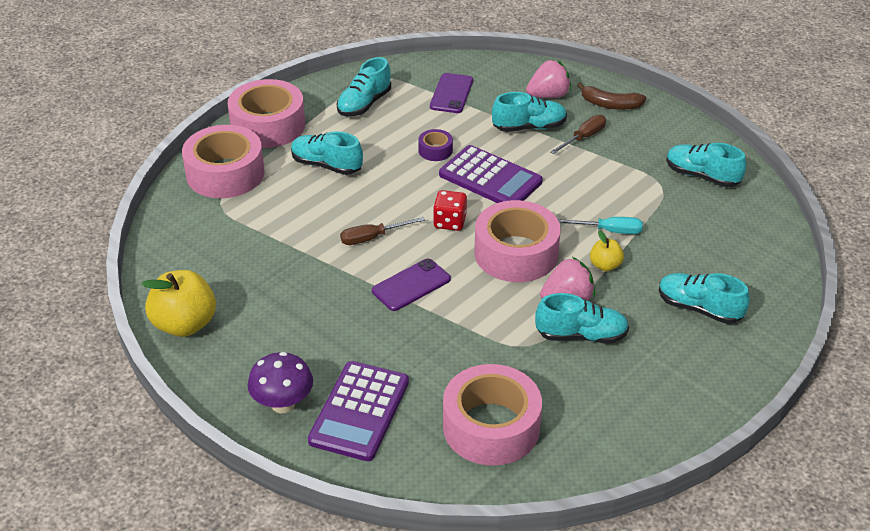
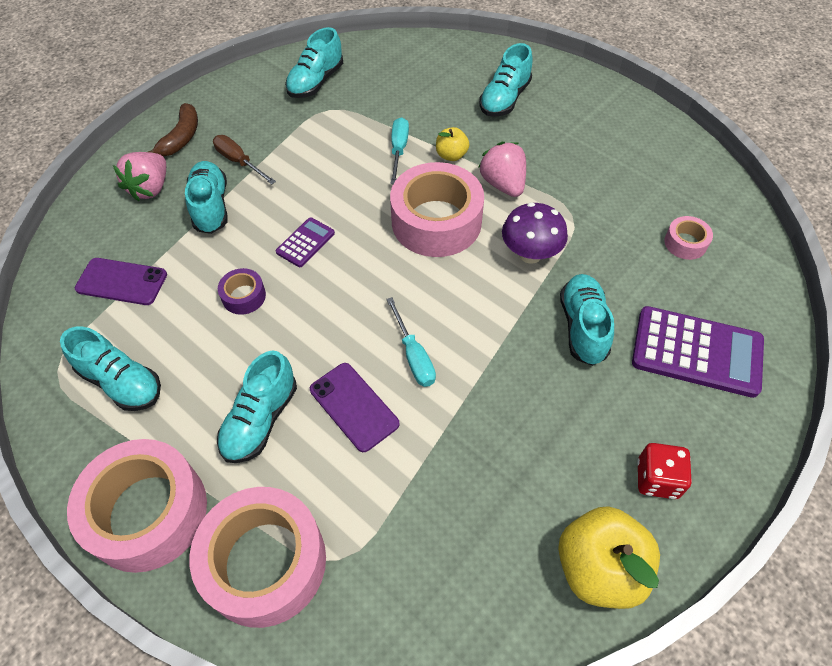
camera: 90 degrees left, 15 degrees up
(283, 404) = (707, 428): purple mushroom -> purple mushroom (530, 254)
(372, 238) = (413, 356): brown screwdriver -> turquoise screwdriver
(411, 285) = (495, 313): purple phone -> purple phone (354, 406)
(449, 222) = (384, 279): red dice -> red dice (657, 479)
(490, 178) = (305, 243): purple calculator -> purple calculator, size x0.51
(491, 427) = (685, 243): pink tape -> pink tape, size x0.45
(548, 95) = (150, 188): pink strawberry -> pink strawberry turned 135 degrees counterclockwise
(581, 335) = (552, 176): turquoise shoe -> turquoise shoe (583, 327)

